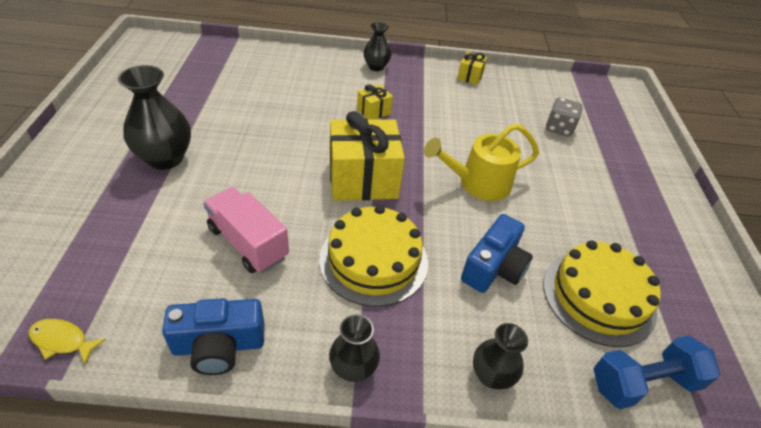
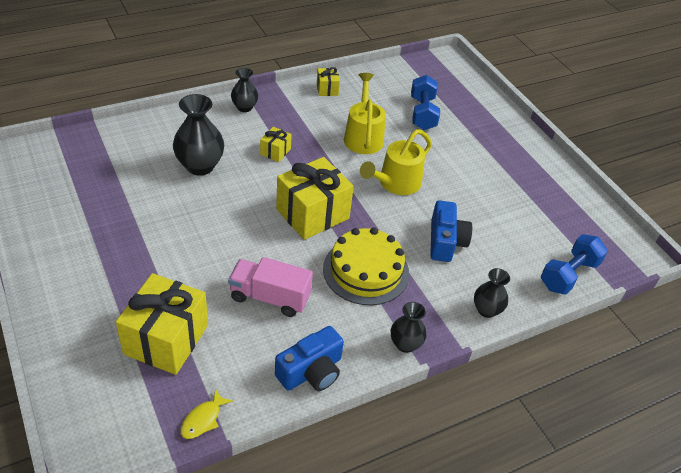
camera: 30 degrees left, 0 degrees up
(62, 341) = (203, 419): yellow fish -> yellow fish turned 45 degrees counterclockwise
(113, 239) = (166, 339): none -> yellow gift
(165, 158) = (142, 261): black vase -> black vase (200, 166)
(475, 127) = (363, 136): none -> yellow watering can
(559, 128) = (422, 113): grey dice -> blue dumbbell
(598, 296) = (518, 233): yellow cake -> none

